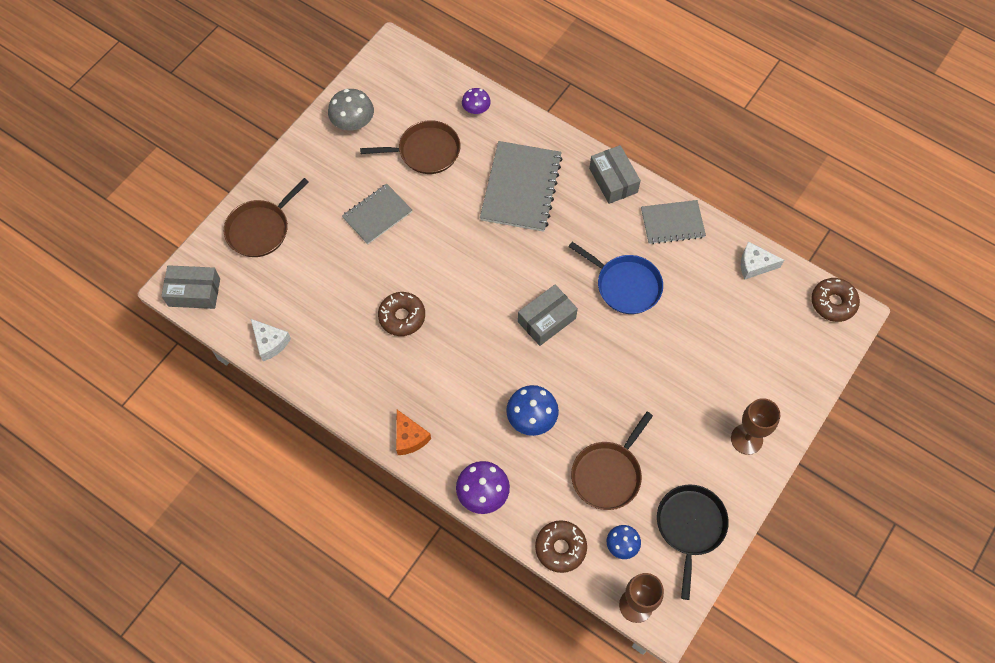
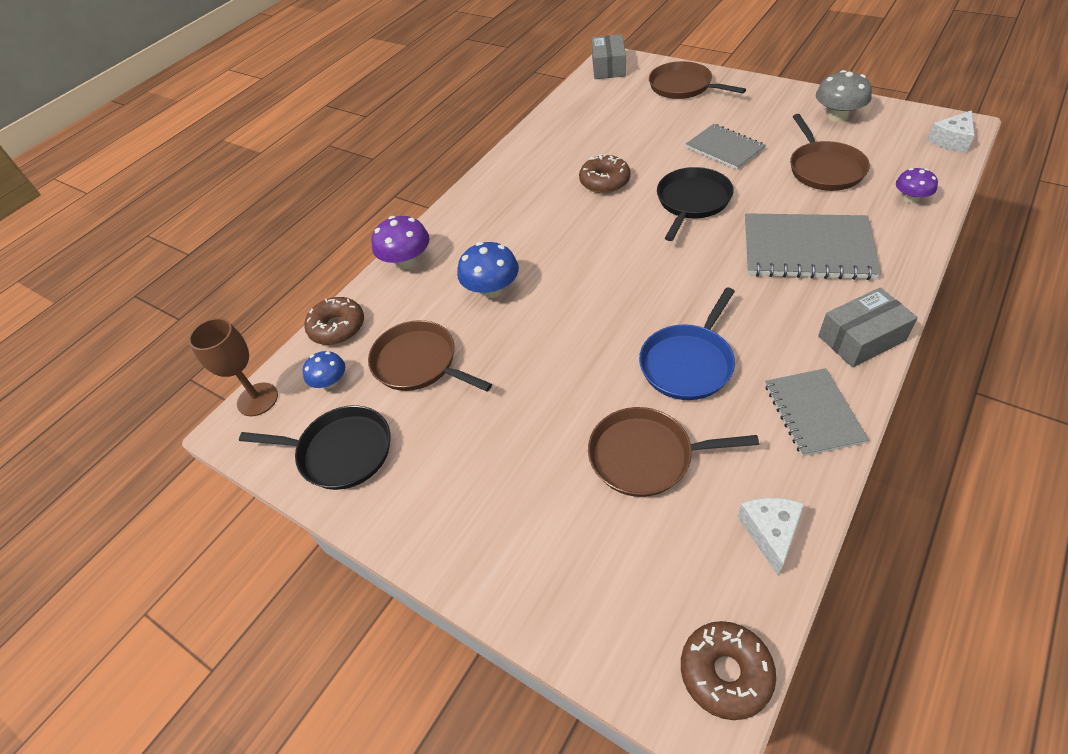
camera: 95 degrees right, 15 degrees down
(270, 343) = (564, 111): white cheese -> white cheese (951, 140)
(409, 437) = (470, 204): orange cheese -> none
(447, 253) = (692, 201): none -> black pan
(546, 320) = (620, 290): grey box -> none
(701, 322) = (646, 456): none -> brown pan
(746, 439) = (459, 520): brown goblet -> none

